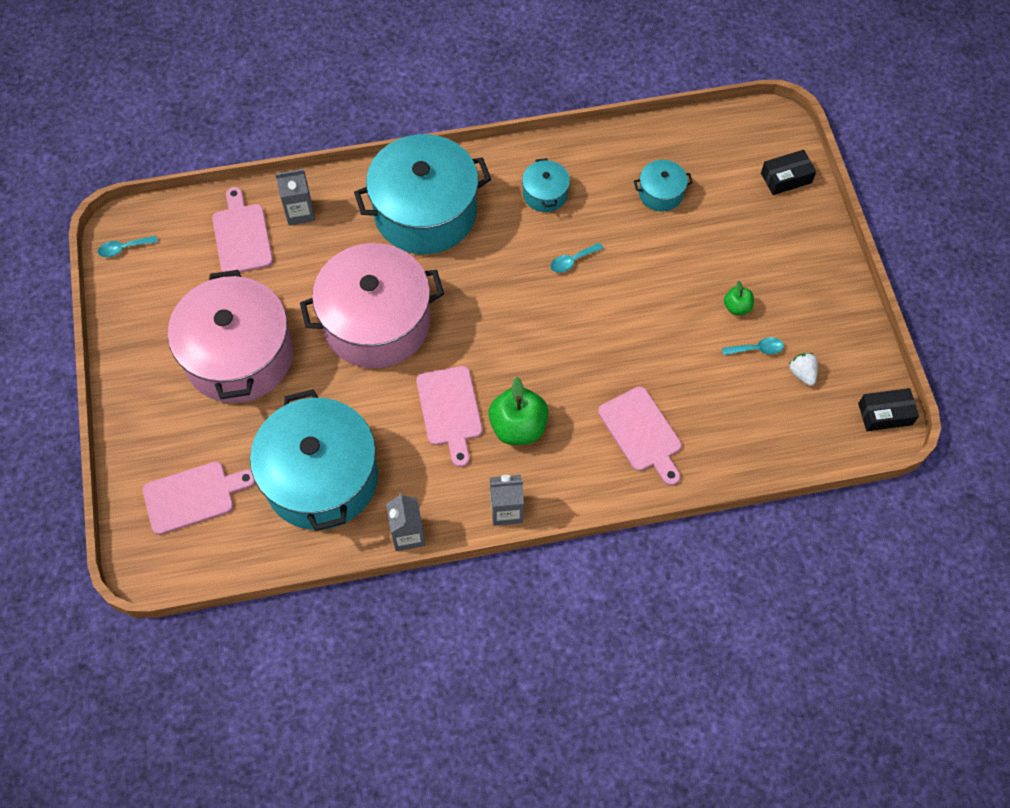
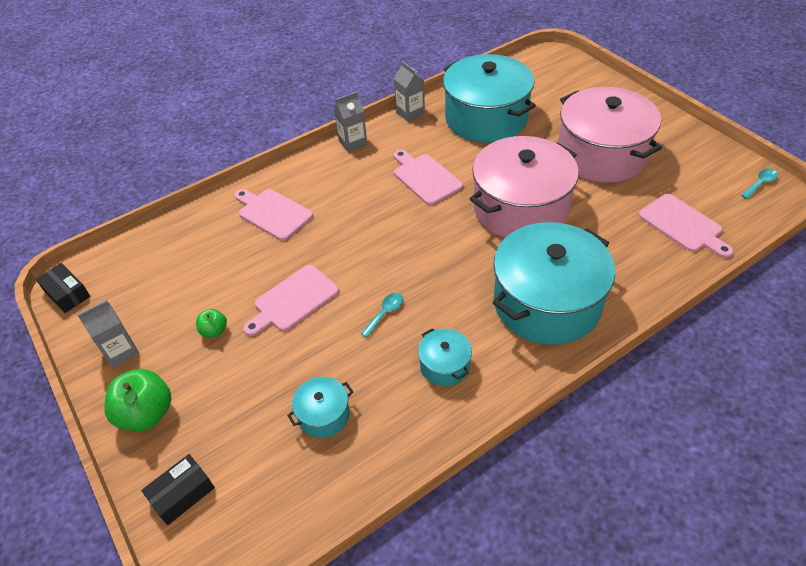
camera: 160 degrees right, 15 degrees down
(193, 496) = (557, 86): pink cutting board -> pink cutting board (293, 300)
(300, 212) = (655, 260): grey carton -> grey carton (121, 351)
(518, 427) = (369, 185): green apple -> green apple (147, 413)
(757, 349) = (189, 303): turquoise spoon -> none
(802, 373) = (144, 298): white strawberry -> none
(885, 414) = (67, 294): black box -> black box turned 75 degrees clockwise

